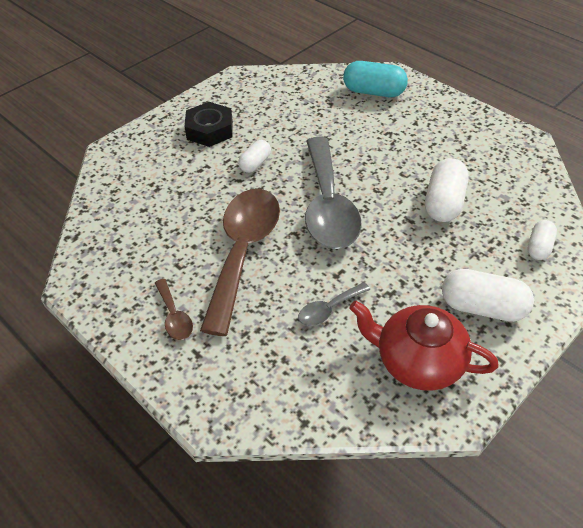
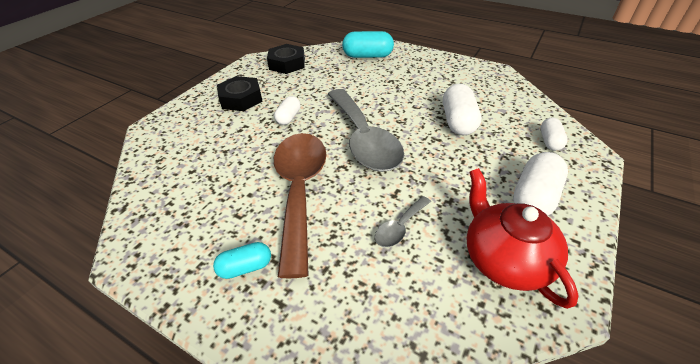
camera: 15 degrees left, 5 degrees down
(174, 316) = (245, 267): brown spoon -> turquoise capsule
(273, 88) = (287, 64): none -> black nut
(418, 361) = (504, 259): red teapot -> red teapot turned 60 degrees clockwise
(482, 307) = (534, 197): white capsule -> white capsule turned 60 degrees counterclockwise

